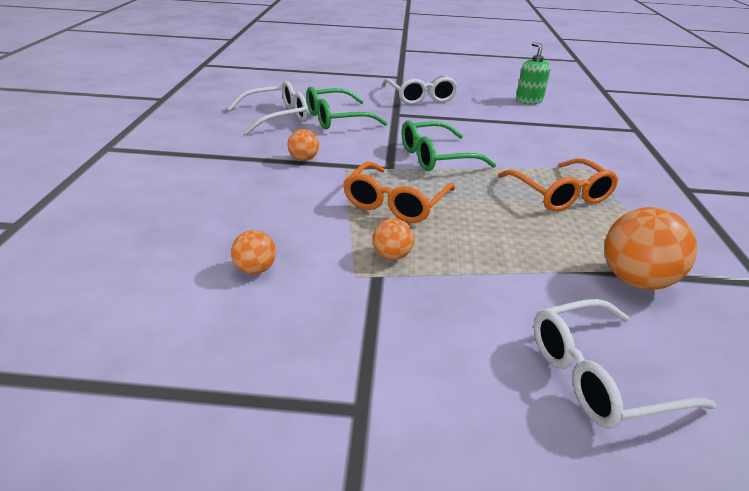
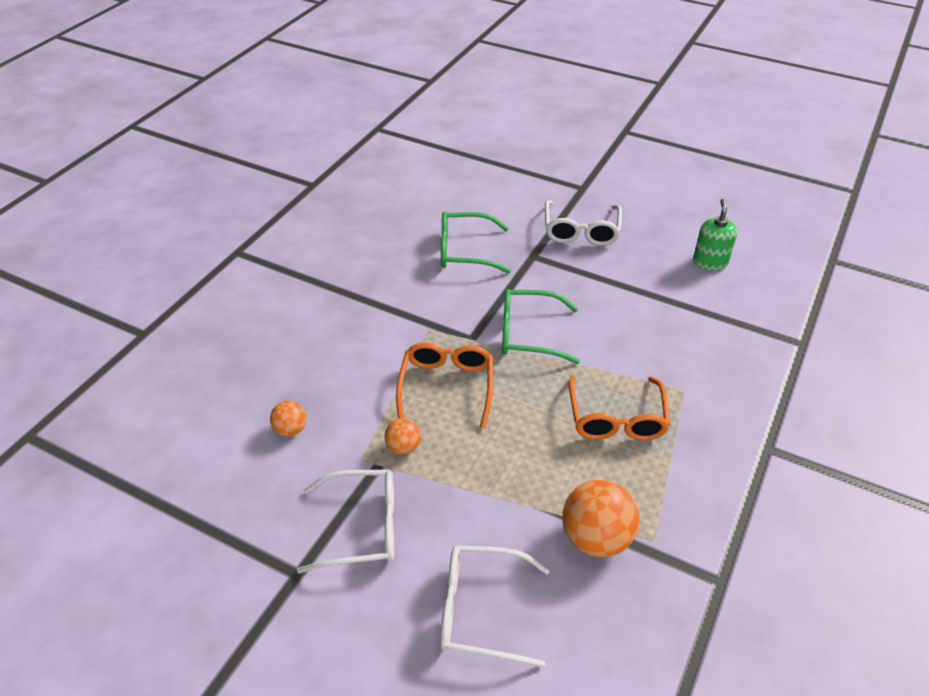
camera: 25 degrees right, 10 degrees up
(276, 117) = (406, 236): white glasses -> white glasses (362, 528)
(303, 159) = (398, 307): orange ball -> none
(395, 203) = (446, 387): orange glasses -> orange glasses turned 135 degrees clockwise

